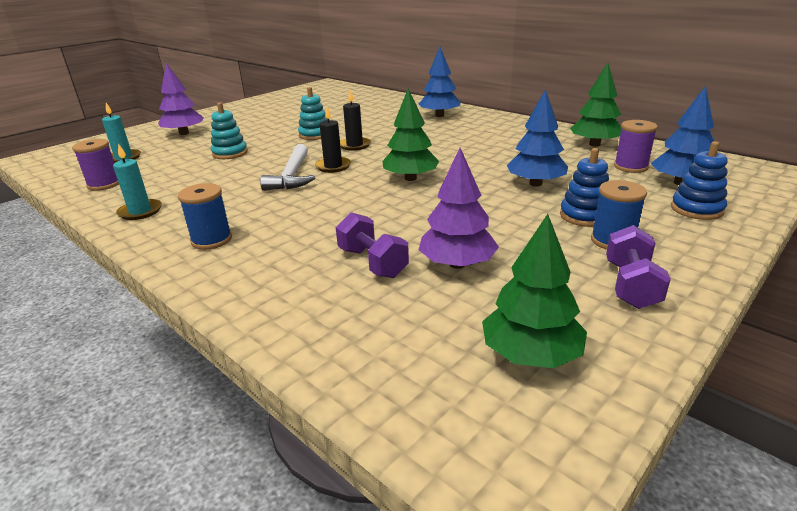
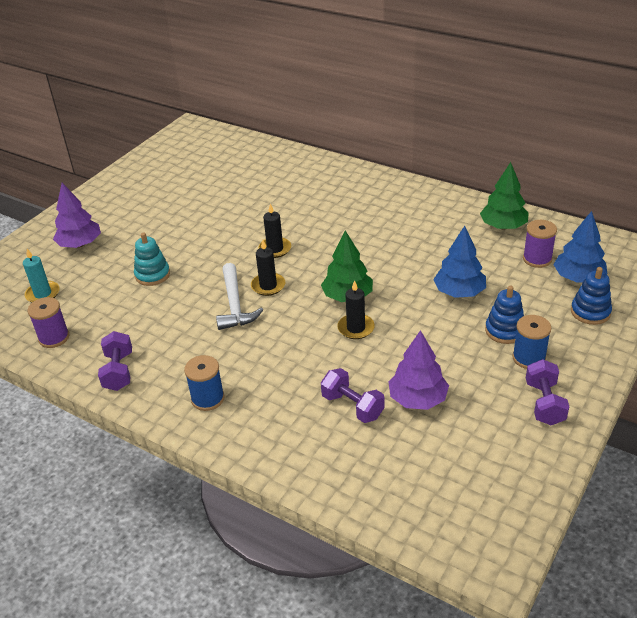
camera: 10 degrees left, 10 degrees up
(140, 211) = (119, 371): turquoise candle -> purple dumbbell
(315, 135) = (226, 234): turquoise stacking toy -> none
(408, 201) = (356, 328): none -> black candle
(439, 115) = (343, 187): blue tree -> none
(531, 354) = (486, 474): green tree -> none

